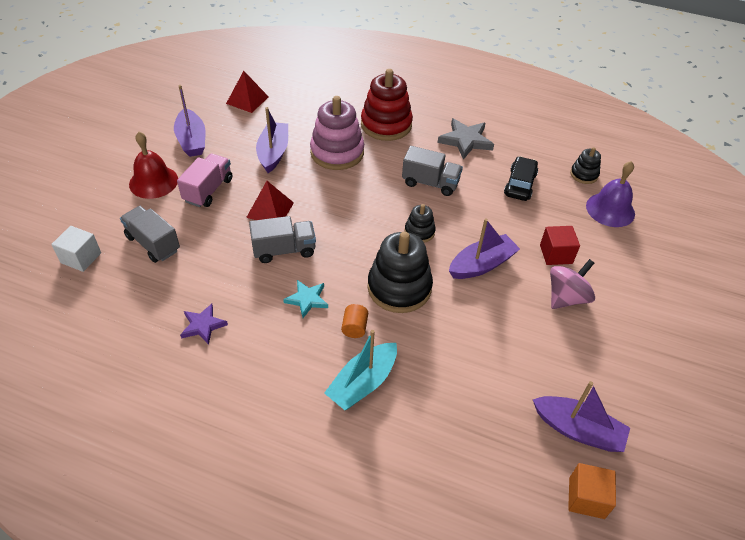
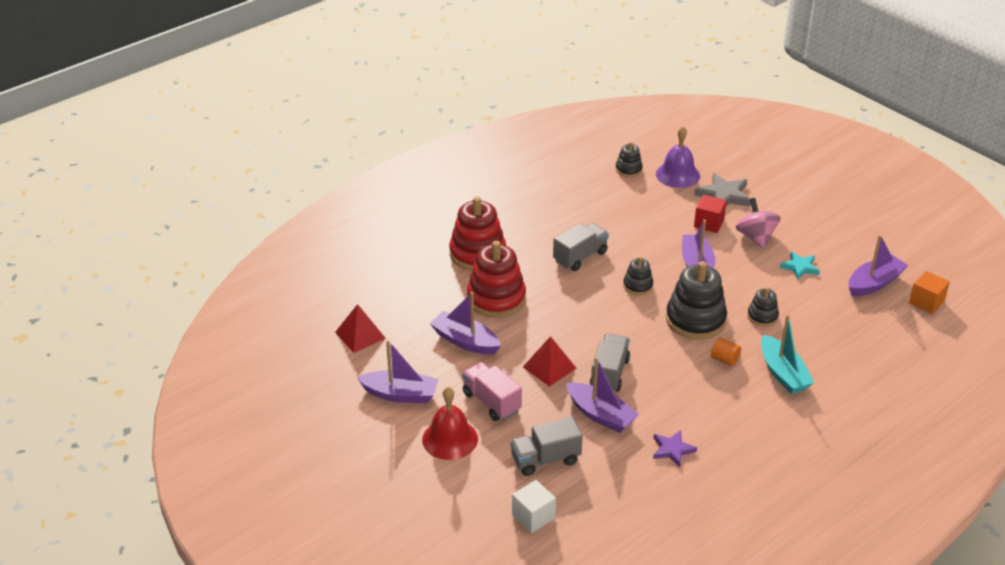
camera: 60 degrees left, 10 degrees down
(226, 261) = (600, 415): none -> purple boat
(307, 299) = (678, 377): turquoise star -> turquoise star (800, 267)
(337, 152) = (496, 299): pink stacking toy -> red stacking toy
(442, 339) = (762, 316): none -> black stacking toy
(465, 141) = (537, 215): grey star -> grey star (724, 195)
(520, 184) = (617, 208): black car -> none

